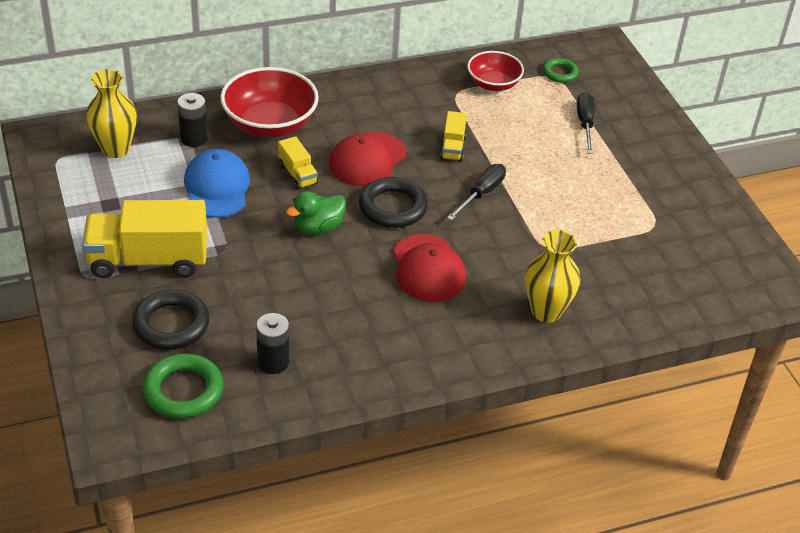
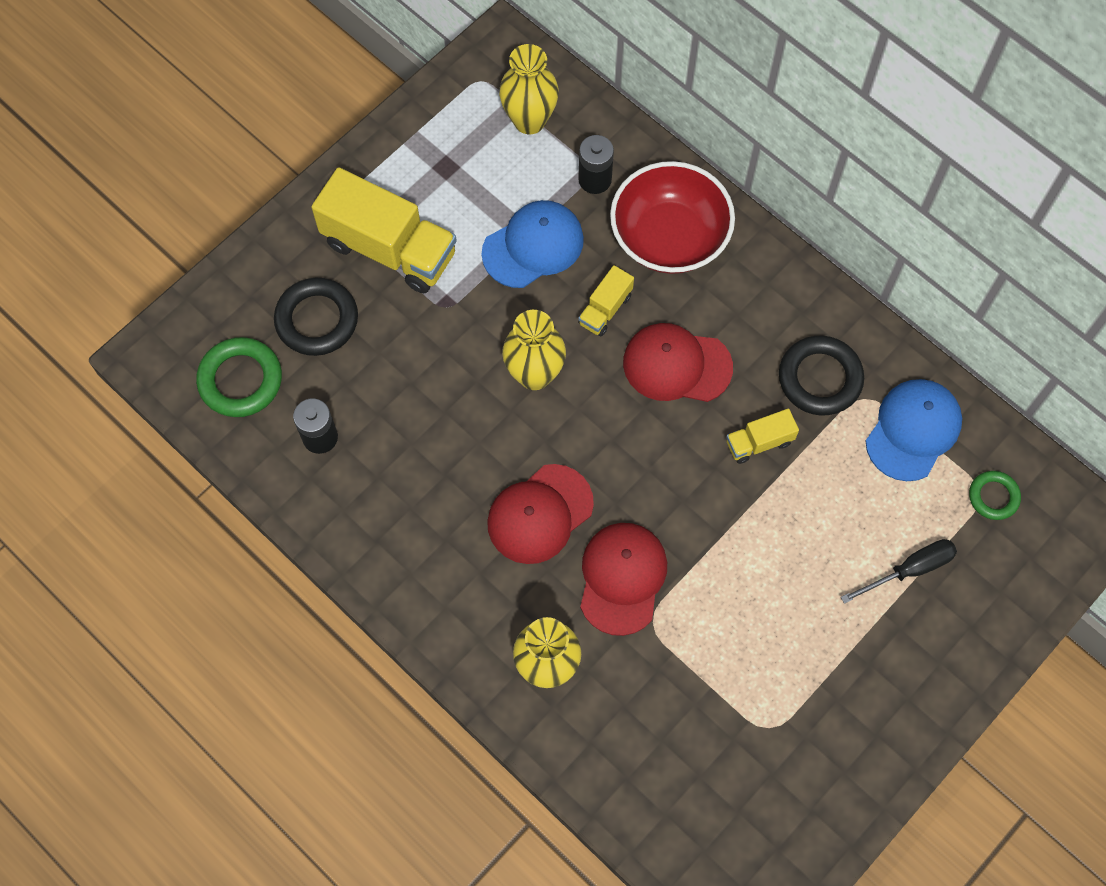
camera: 65 degrees right, 25 degrees up
(148, 260) = (389, 248): yellow truck -> yellow truck turned 150 degrees clockwise
(318, 227) = (534, 374): green duck -> yellow vase
(393, 207) = (614, 431): black ring -> black ring (820, 378)
(481, 194) = (698, 511): black screwdriver -> none
(493, 84) = (913, 430): red bowl -> blue cap
(505, 248) = (622, 578): none -> red cap

